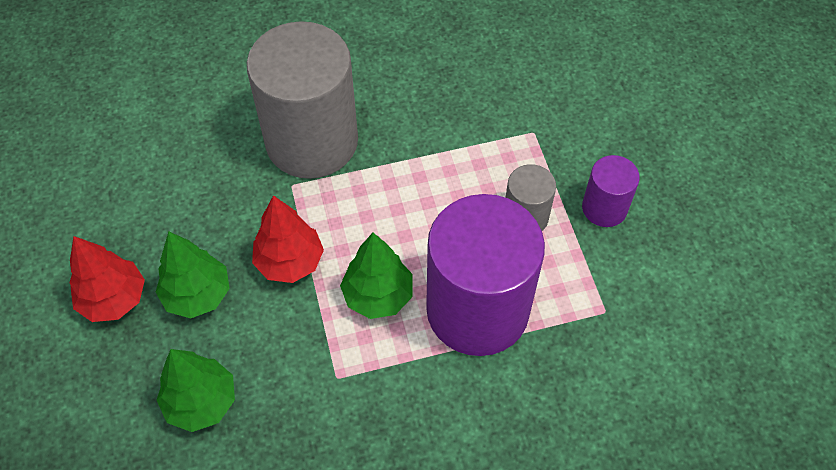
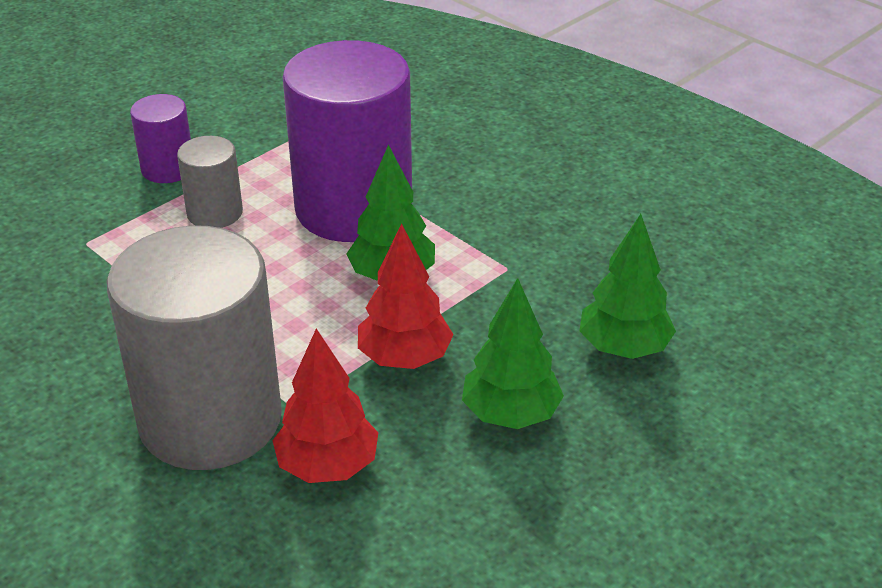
camera: 120 degrees left, 20 degrees down
(113, 299) = (583, 488): red tree -> red tree (328, 466)

